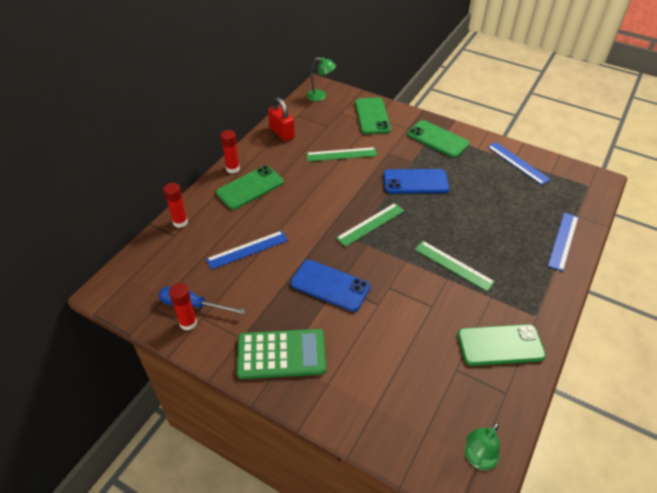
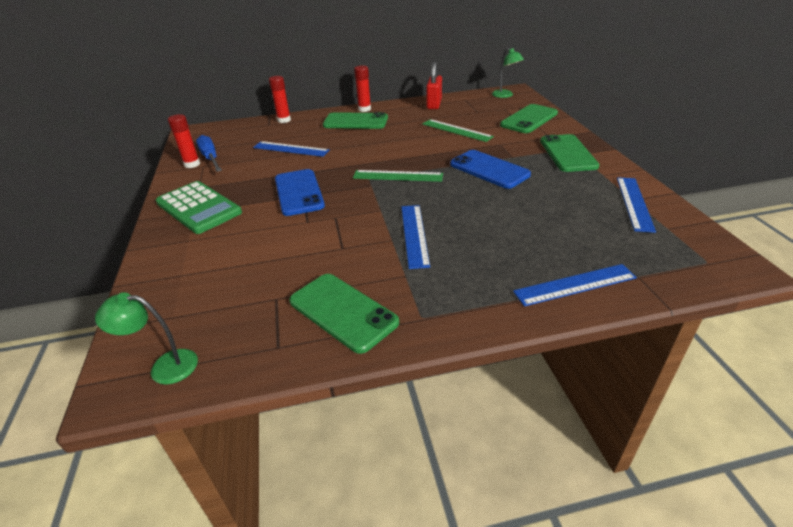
camera: 50 degrees right, 10 degrees down
(453, 265) = (414, 235): green ruler -> blue ruler

